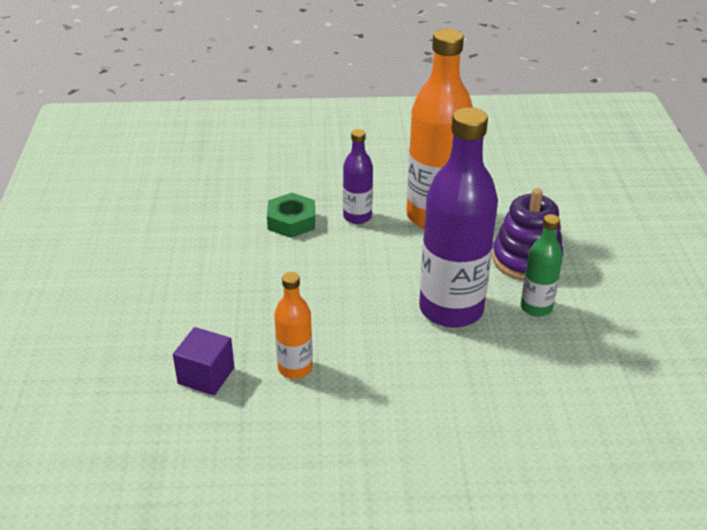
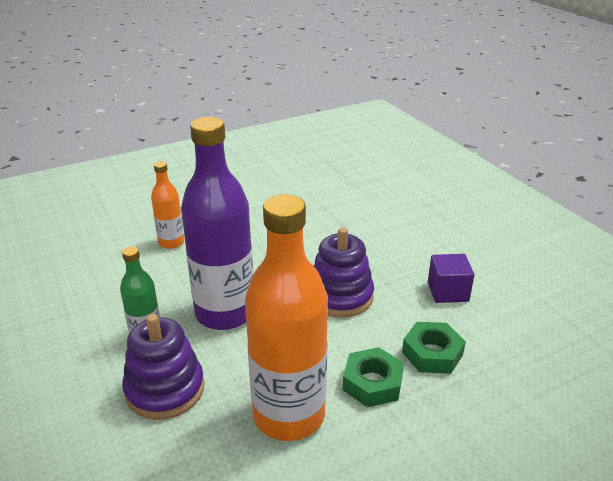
camera: 155 degrees right, 5 degrees down
(206, 376) = (369, 222): purple cube -> purple cube (448, 291)
(295, 368) = (317, 240): orange bottle -> orange bottle (171, 242)
(326, 290) = (340, 296): none -> purple stacking toy
(357, 217) = (372, 383): purple bottle -> green nut

